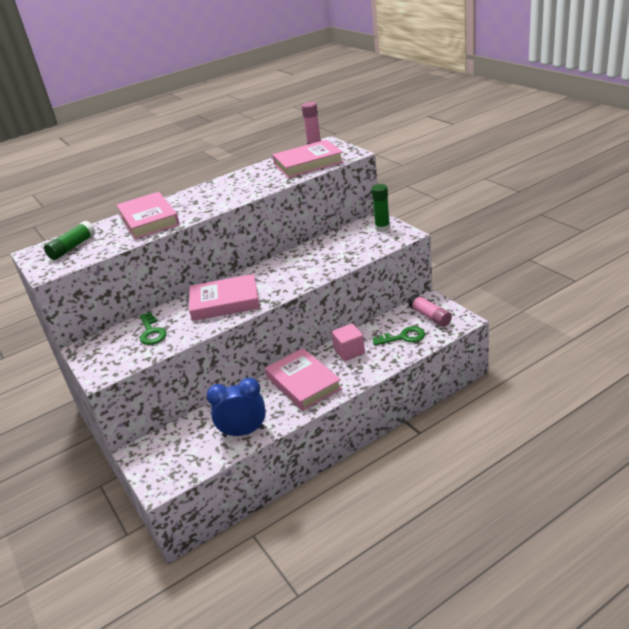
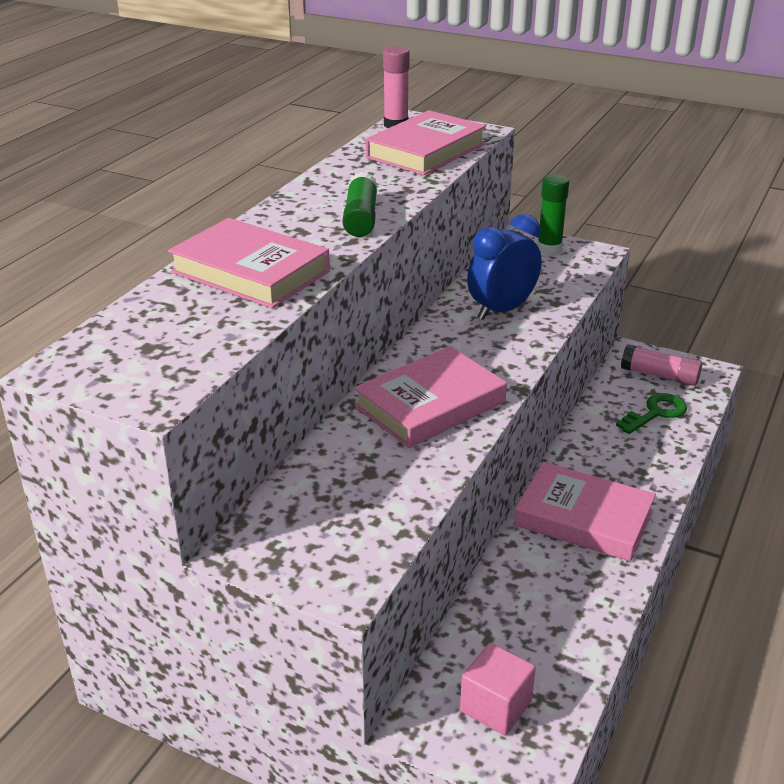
camera: 35 degrees left, 0 degrees up
(72, 247) = (148, 345): green glue stick -> green glue stick (361, 218)
(151, 332) = (352, 485): green key -> none
(243, 432) = (574, 625): blue clock -> blue clock (501, 310)
(349, 351) = (600, 452): pink cube -> pink cube (495, 706)

